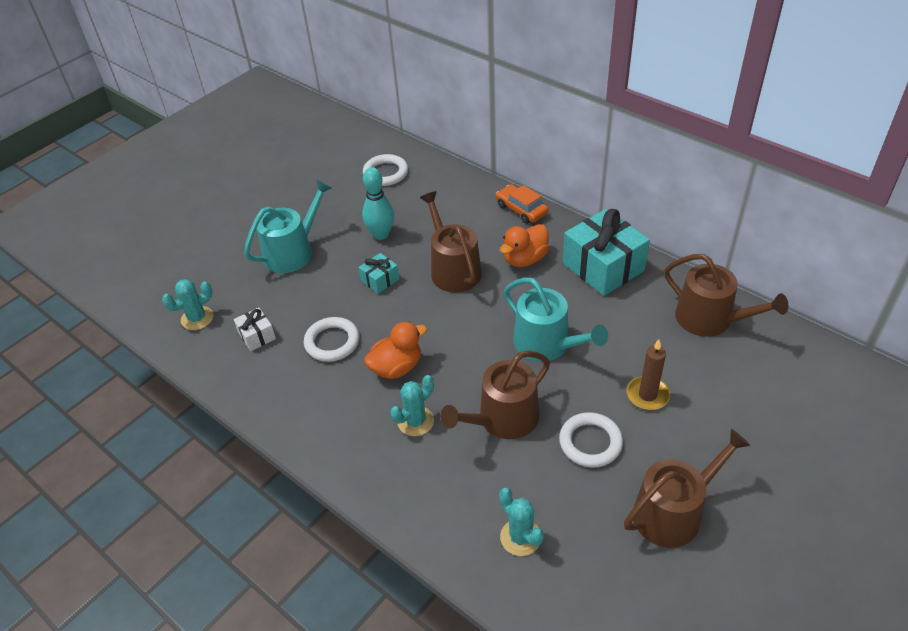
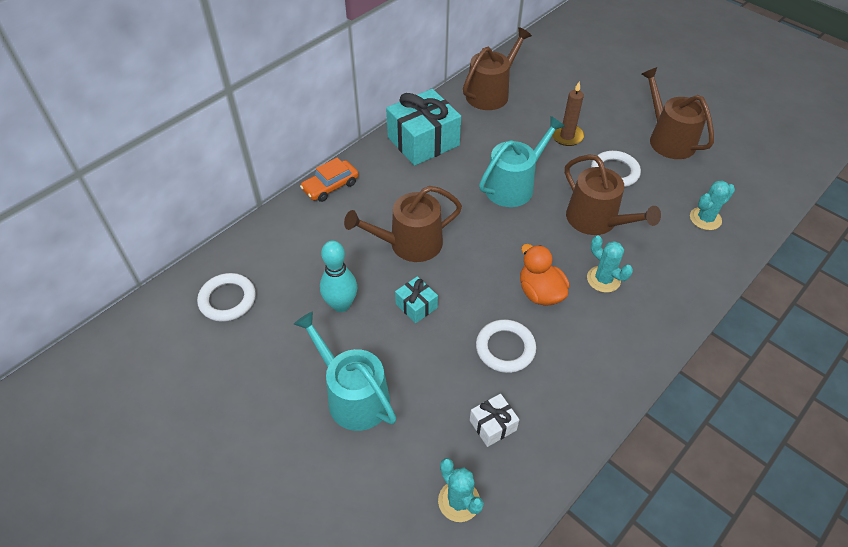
camera: 90 degrees left, 5 degrees up
(525, 259) = (404, 190): orange duck -> none

